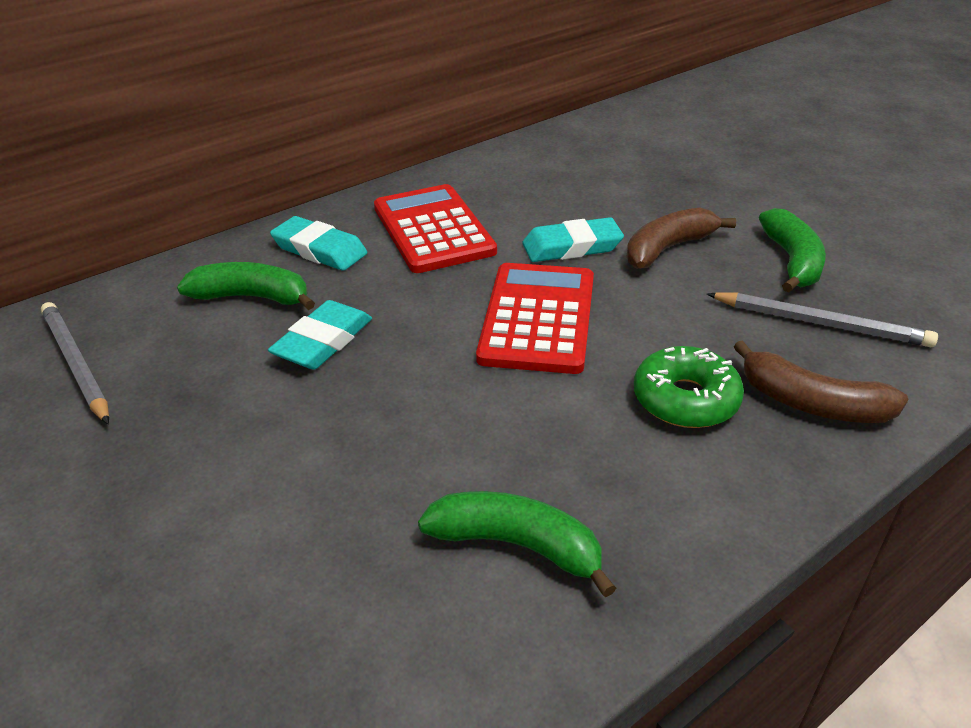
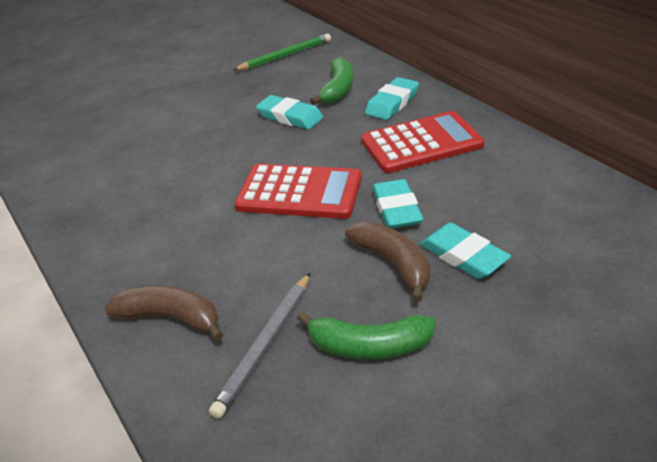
camera: 95 degrees right, 0 degrees up
(76, 364) = (285, 56): grey pencil -> green pencil
(517, 545) = (112, 187): green banana -> none
(647, 211) = (463, 255): none -> turquoise eraser
(685, 399) = (196, 254): green donut -> none
(811, 403) = (171, 317): brown banana -> brown banana turned 75 degrees clockwise

